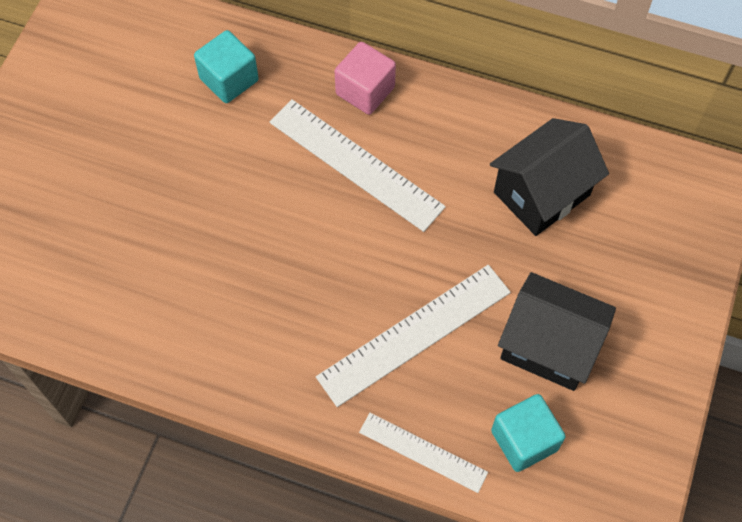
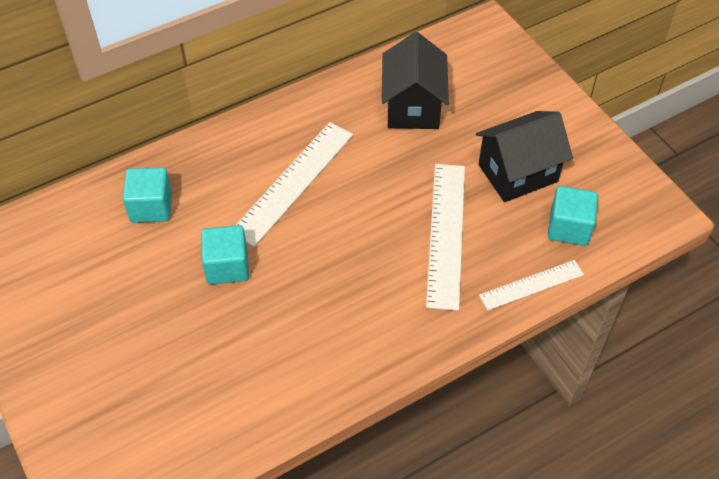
camera: 50 degrees left, 10 degrees down
(220, 185) = (227, 266): none -> turquoise cube
(356, 164) = (293, 182): white ruler -> white ruler turned 45 degrees counterclockwise
(365, 91) = (245, 141): pink cube -> none

